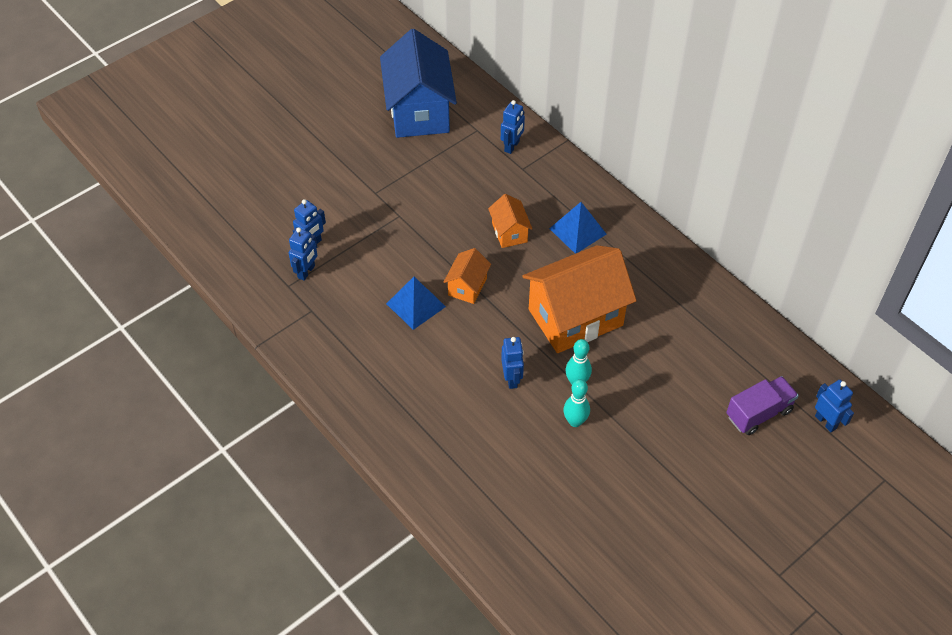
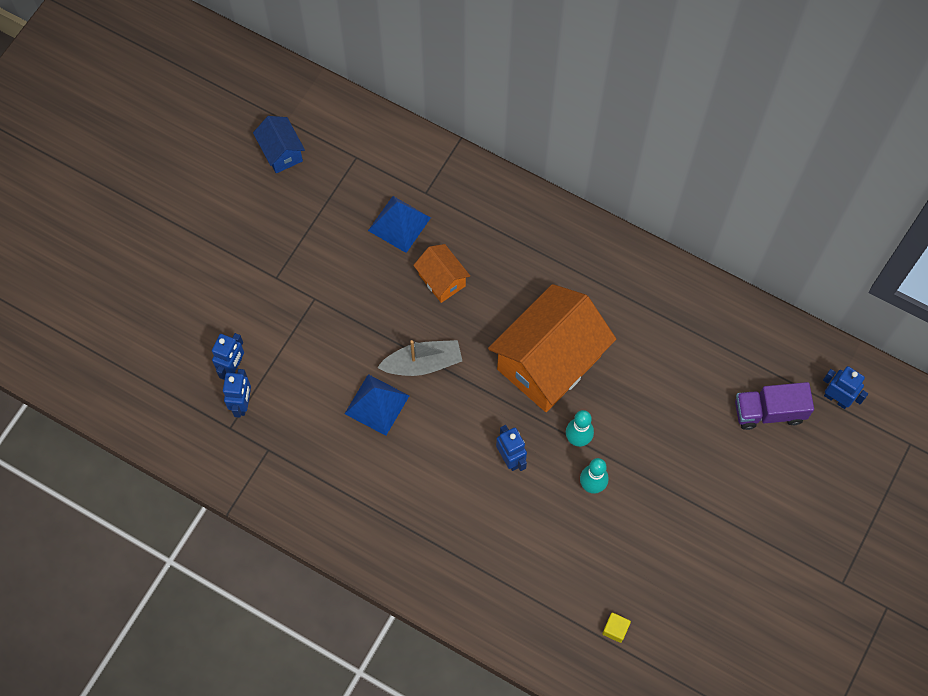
camera: 20 degrees left, 15 degrees up
(419, 111) = (281, 152): blue house -> blue house, size x0.47
(467, 286) = (422, 363): orange house -> grey boat
(512, 146) = (403, 167): blue robot -> none
(549, 543) = (615, 629): none -> yellow cube
(578, 231) = (514, 254): blue pyramid -> blue pyramid (399, 224)
(758, 413) = (769, 412): purple truck -> purple truck turned 135 degrees counterclockwise

